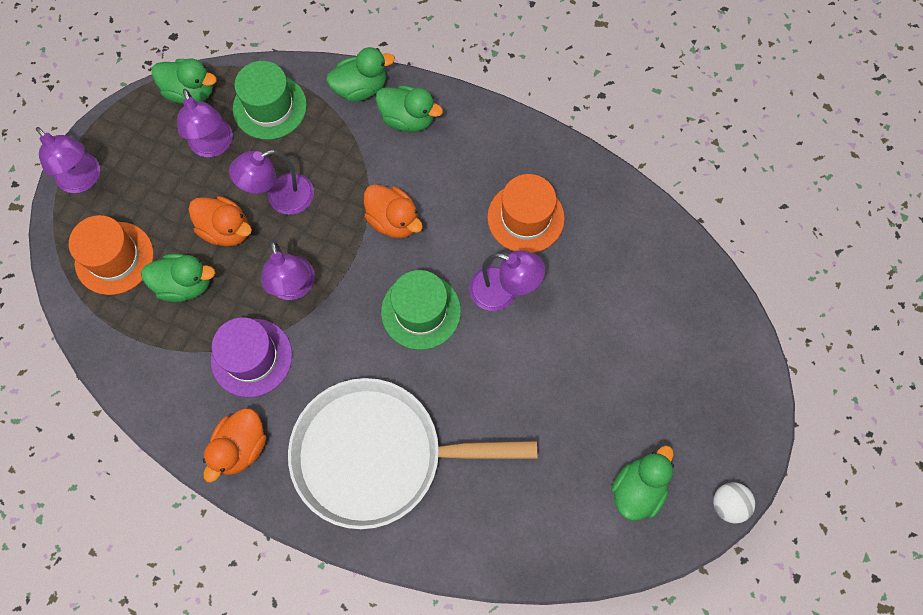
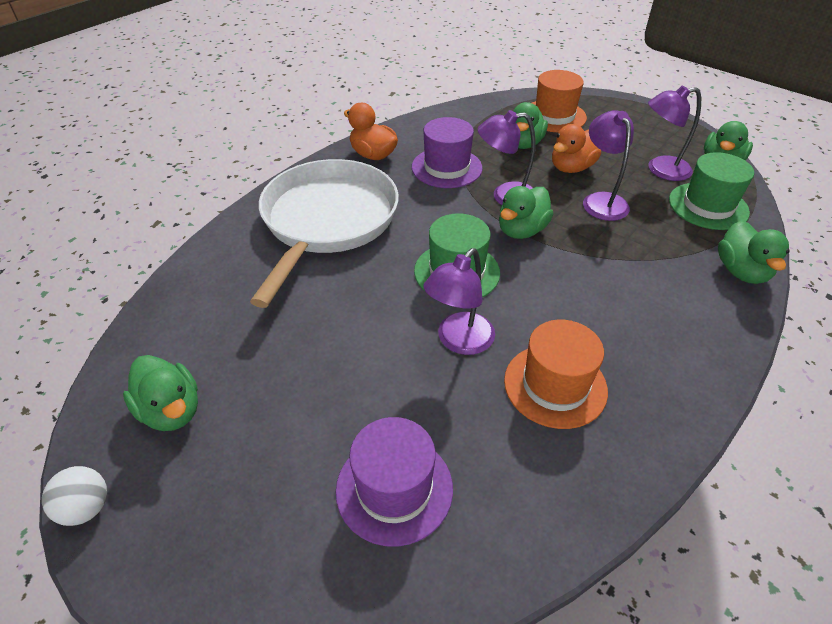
camera: 105 degrees right, 25 degrees down
(84, 180) = (627, 108): purple lamp -> none
(393, 221) = (566, 270): orange duck -> none
(408, 119) = (701, 303): green duck -> green duck (521, 230)
(643, 306) = (394, 488): none -> purple hat

